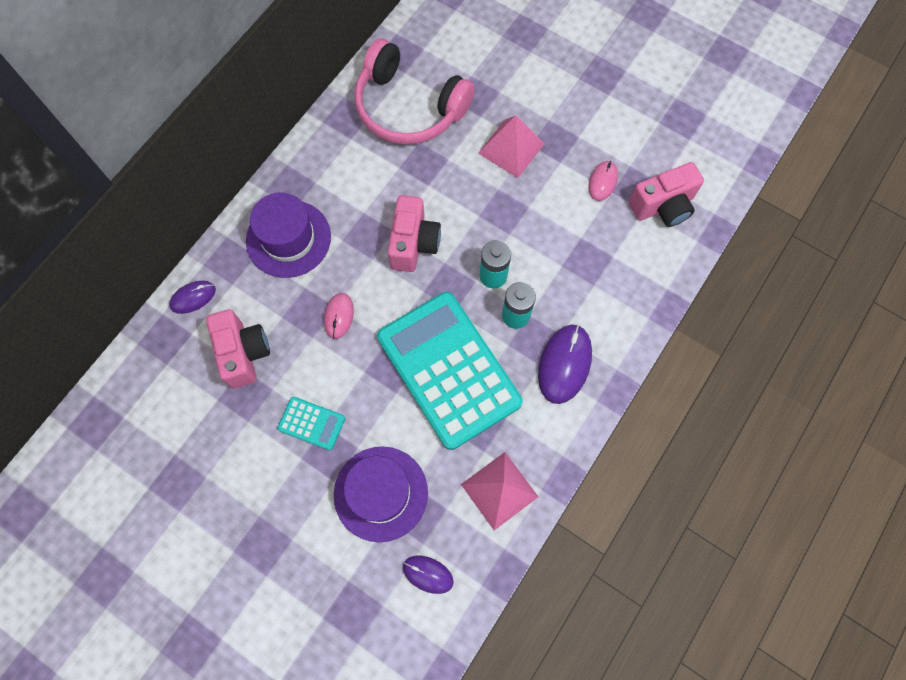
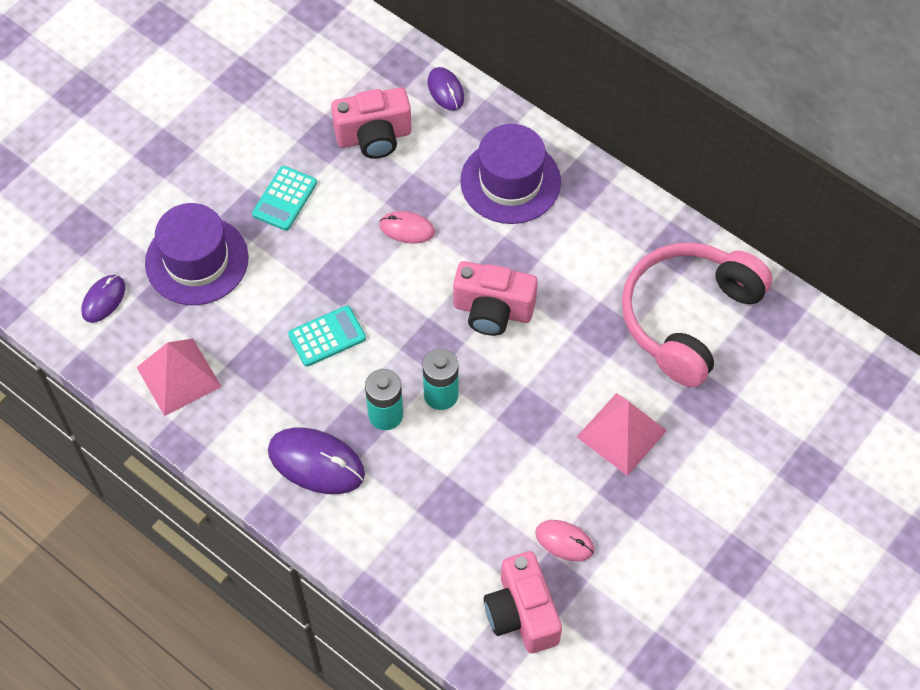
camera: 95 degrees right, 10 degrees down
(448, 369) = (327, 336): turquoise calculator -> turquoise calculator, size x0.41

